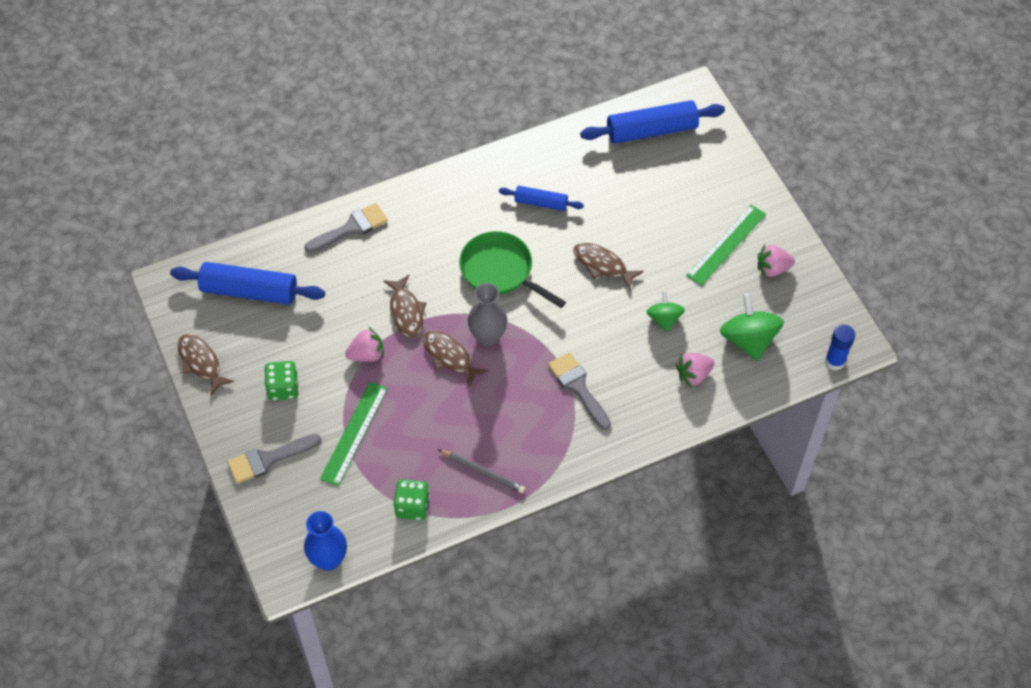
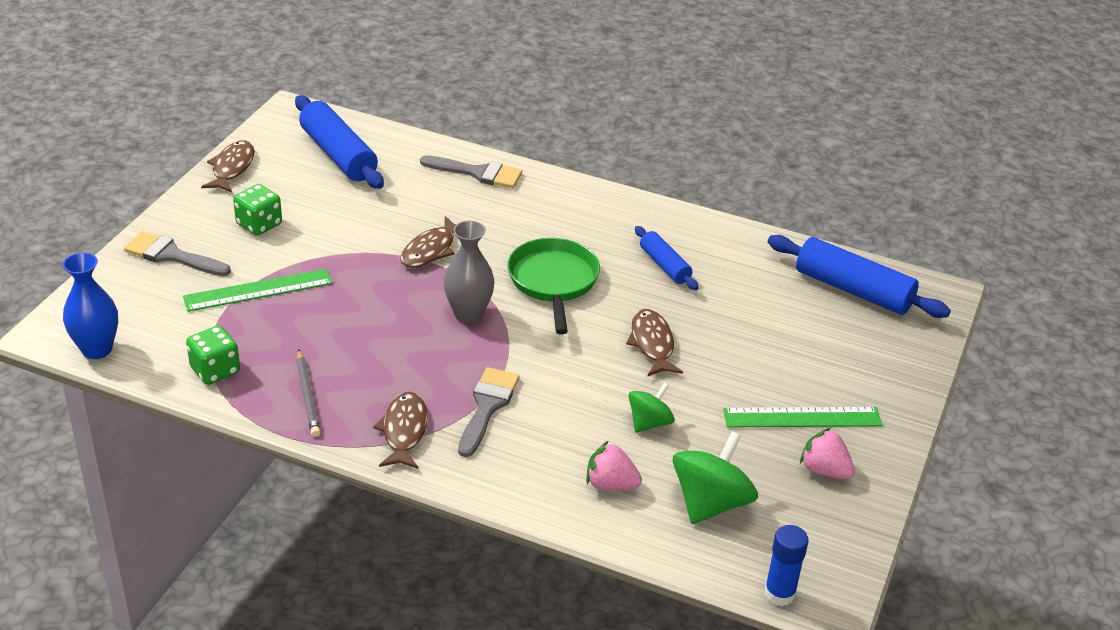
camera: 45 degrees right, 20 degrees down
(367, 354) = (354, 252): pink strawberry -> none
(449, 357) = (415, 303): brown fish -> brown fish (404, 431)

